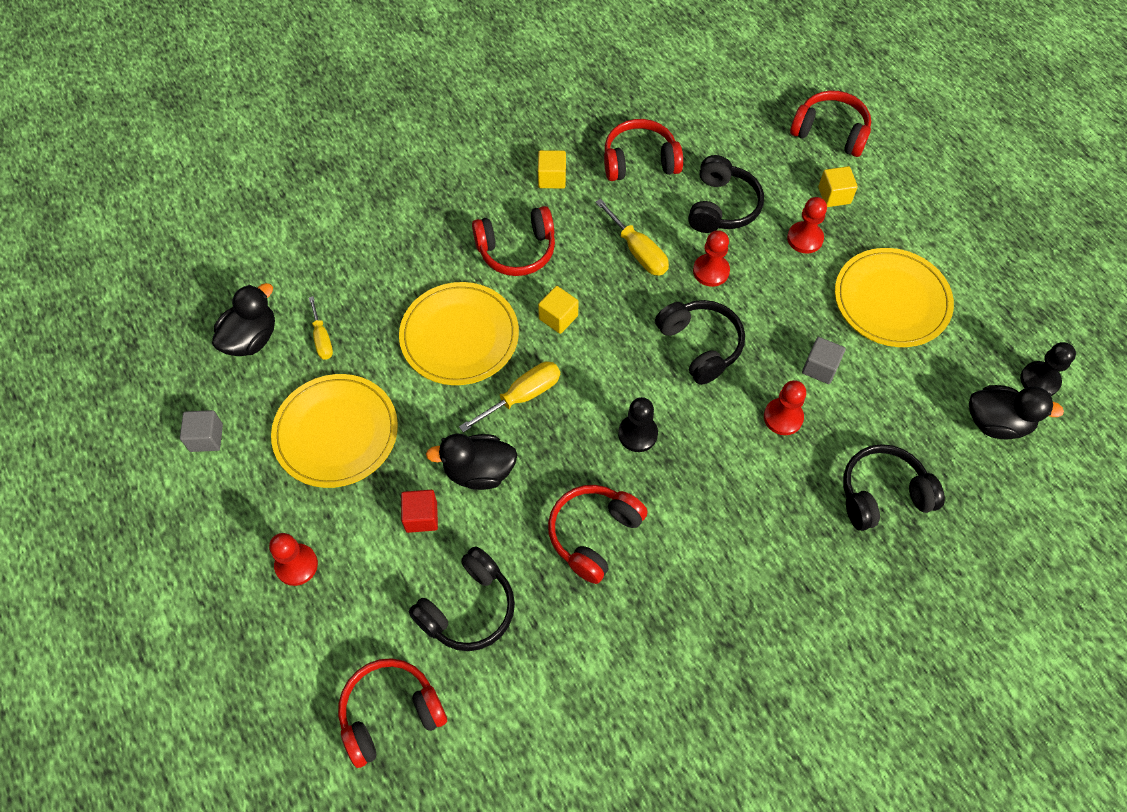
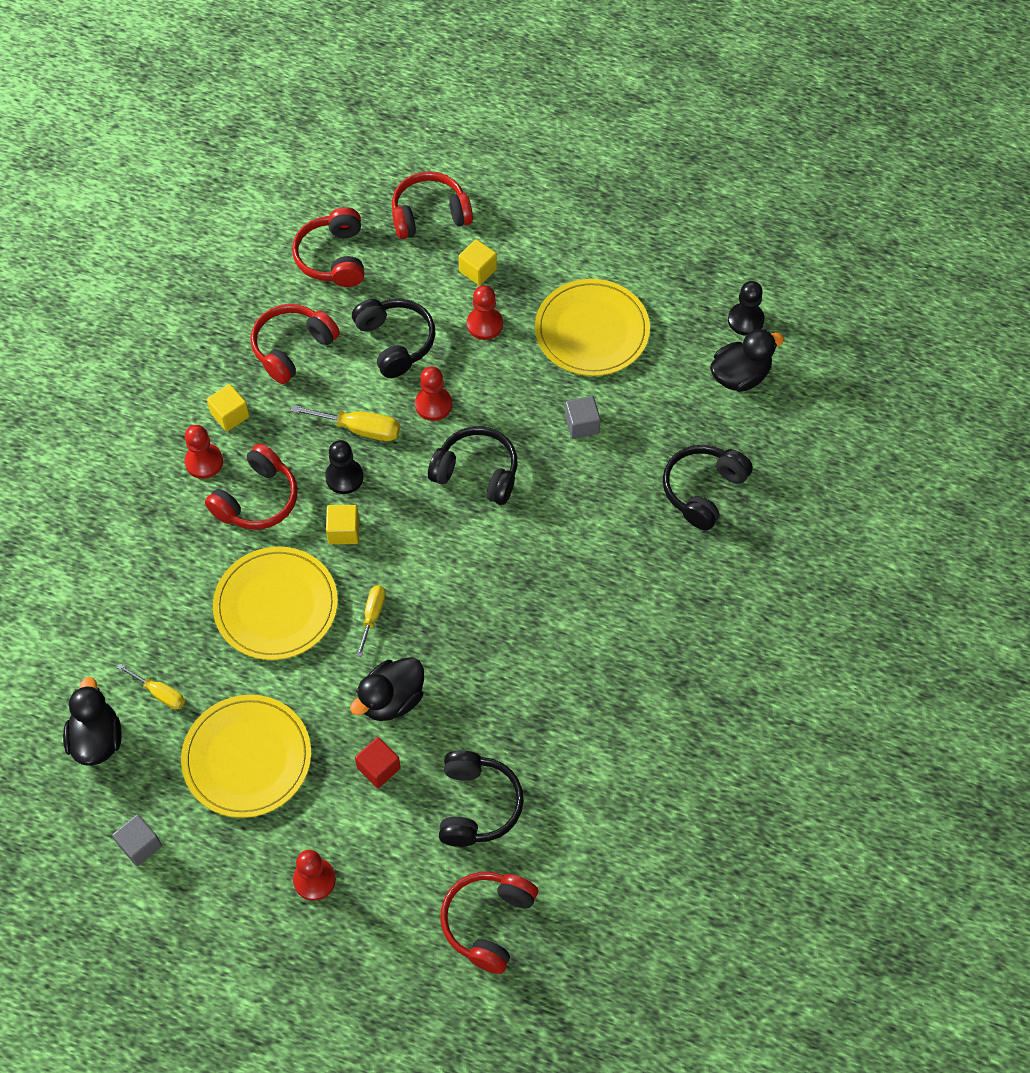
camera: 40 degrees left, 0 degrees up
(522, 396) = (372, 616): yellow screwdriver -> yellow screwdriver, size x0.66
(593, 534) = (522, 679): red headphones -> red headphones (333, 257)
(637, 434) = (488, 578): black pawn -> black pawn (344, 477)
(783, 417) = (586, 484): red pawn -> red pawn (204, 462)

